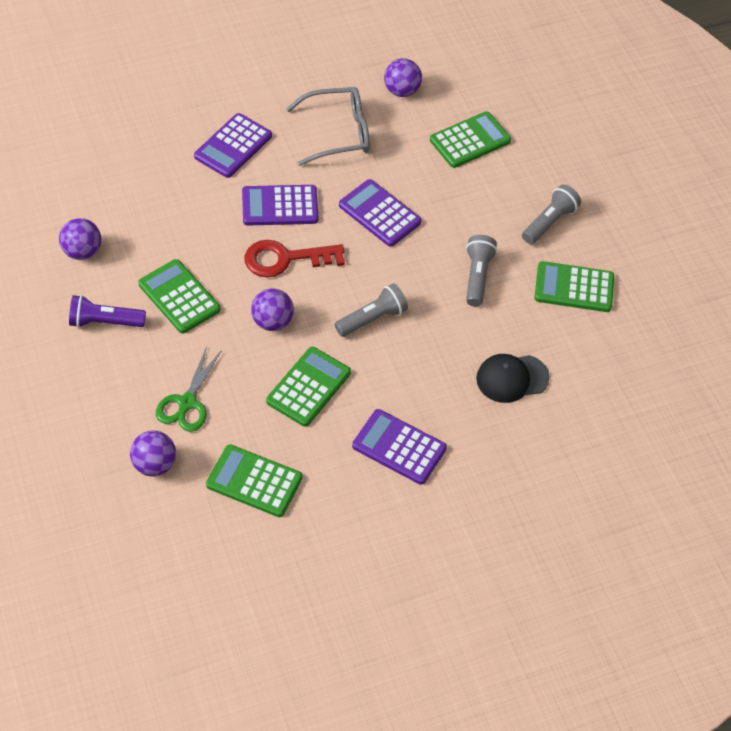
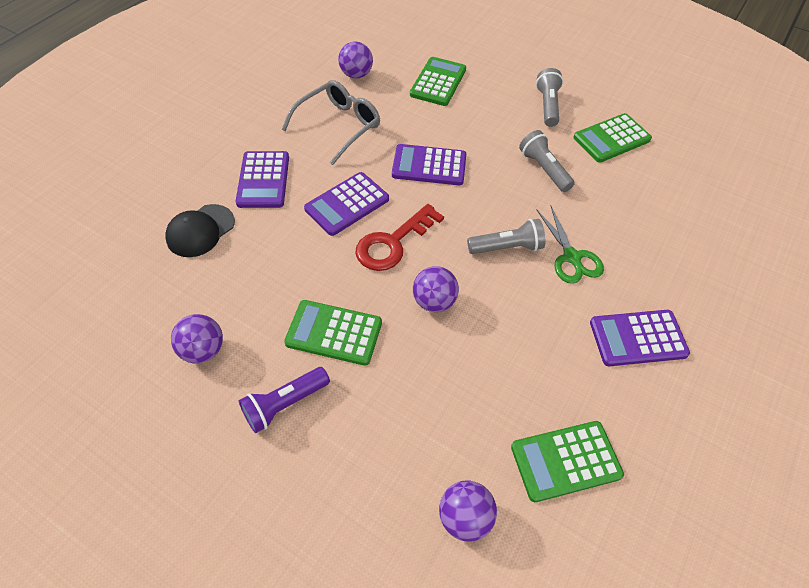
camera: 35 degrees left, 0 degrees up
(187, 403) = (434, 429): green scissors -> green scissors (571, 257)
(308, 387) = (519, 338): green calculator -> none
(372, 319) = (507, 247): grey flashlight -> grey flashlight turned 60 degrees clockwise
(512, 378) = (648, 227): black cap -> black cap (200, 231)

